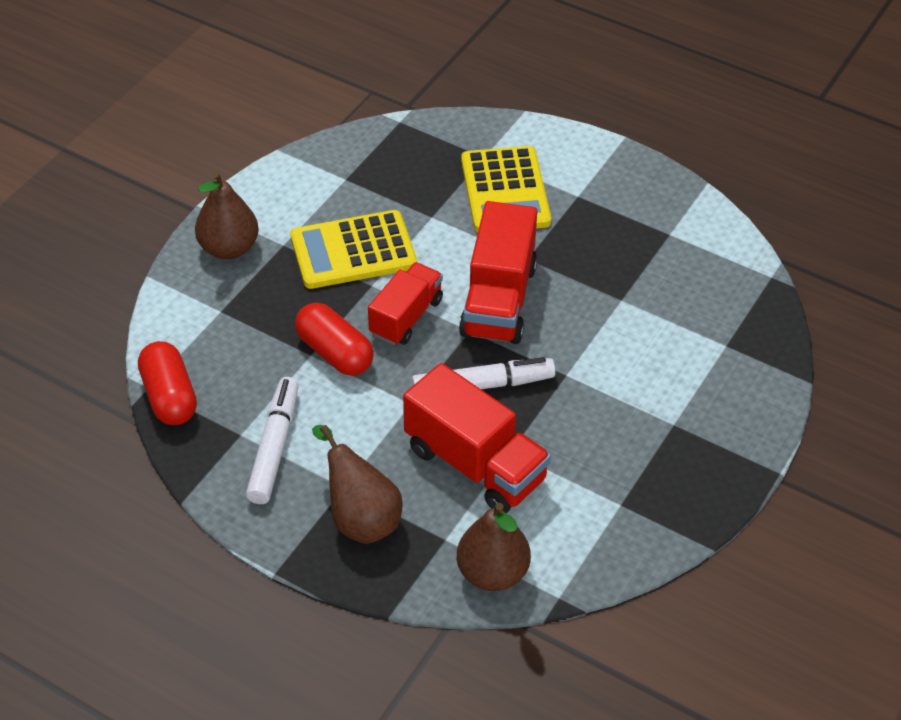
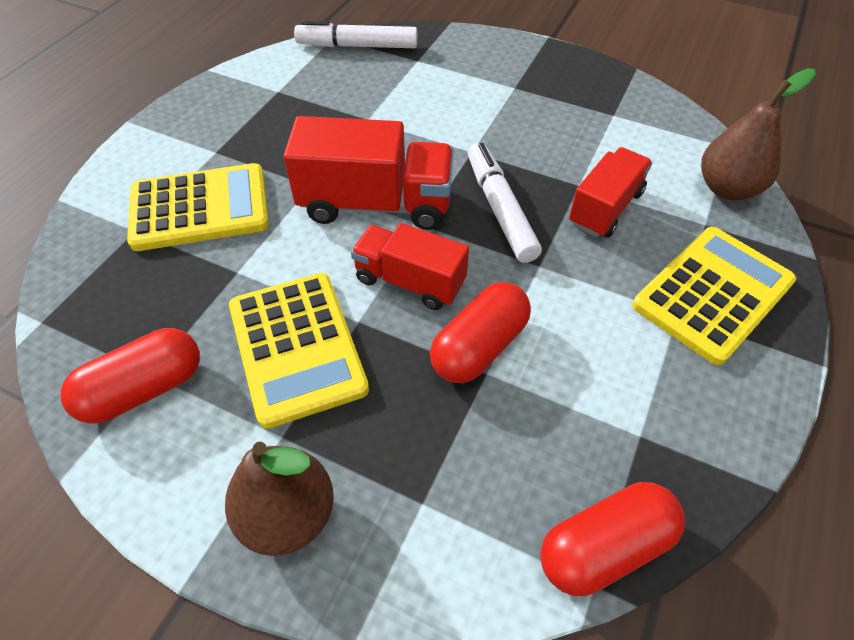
camera: 95 degrees left, 5 degrees up
(274, 447) = (647, 392): white marker -> white marker (357, 46)
(333, 177) = (144, 389): none -> red capsule
(360, 518) = (712, 294): brown pear -> yellow calculator
(475, 464) = (605, 208): red truck -> red truck, size x0.65

